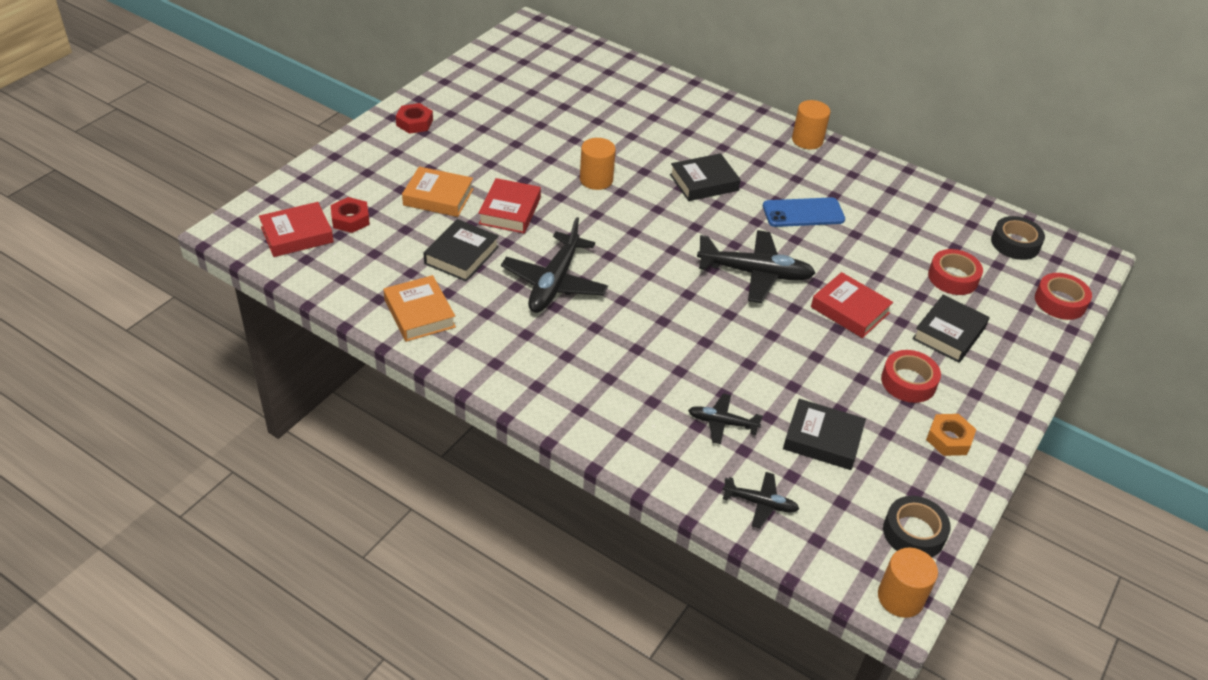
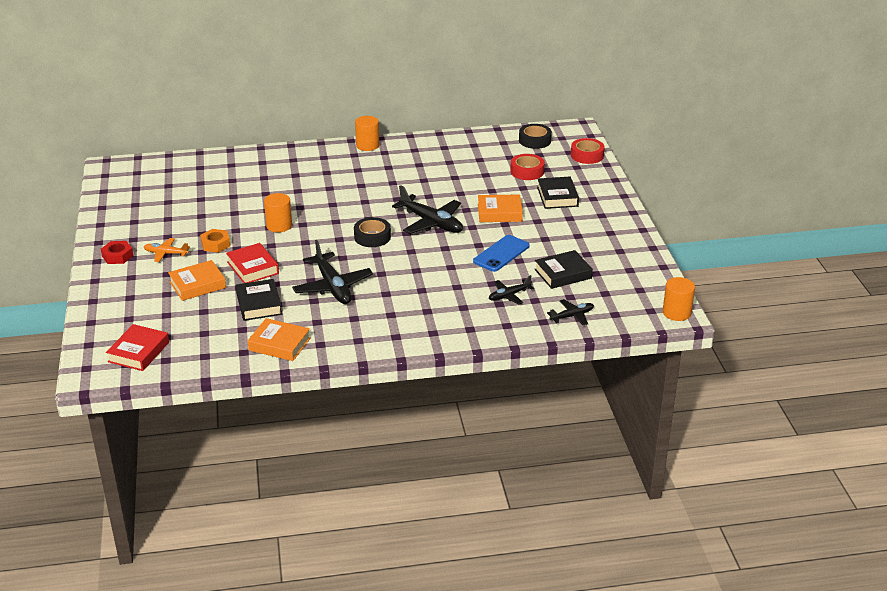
camera: 40 degrees left, 10 degrees down
(350, 219) = (160, 326): red nut -> none
(457, 146) = (166, 253): none -> orange plane
(704, 182) = (342, 195): black book -> none
(755, 273) = (431, 222): black plane -> black plane turned 75 degrees clockwise
(803, 213) = (415, 181): blue phone -> blue phone (501, 254)
(850, 310) = (499, 213): red book -> orange book
(908, 382) = (567, 227): red tape -> none
(913, 533) = (649, 285): black tape -> black tape (372, 237)
(949, 439) = (615, 240): orange nut -> orange nut (215, 244)

